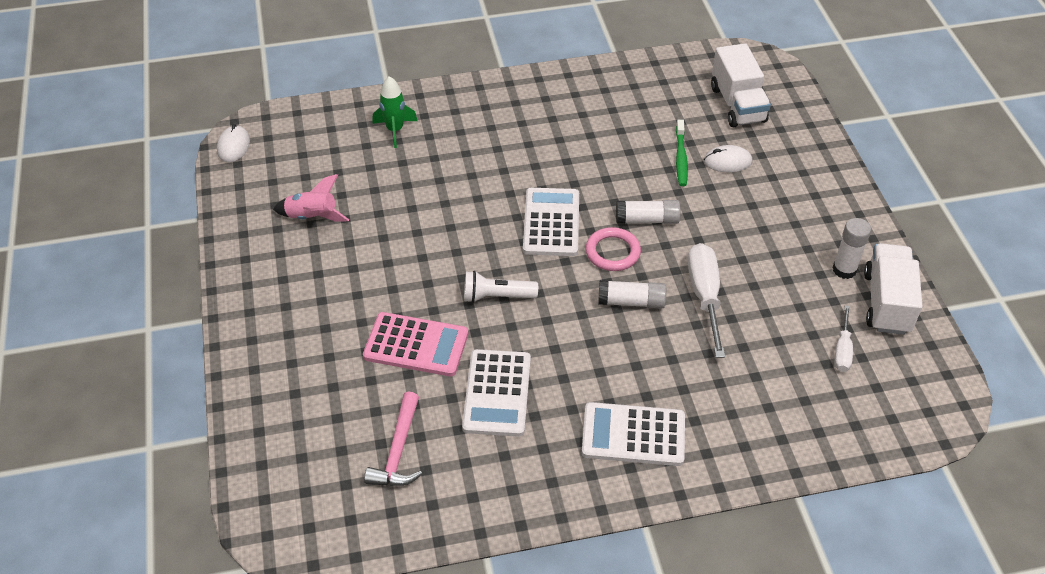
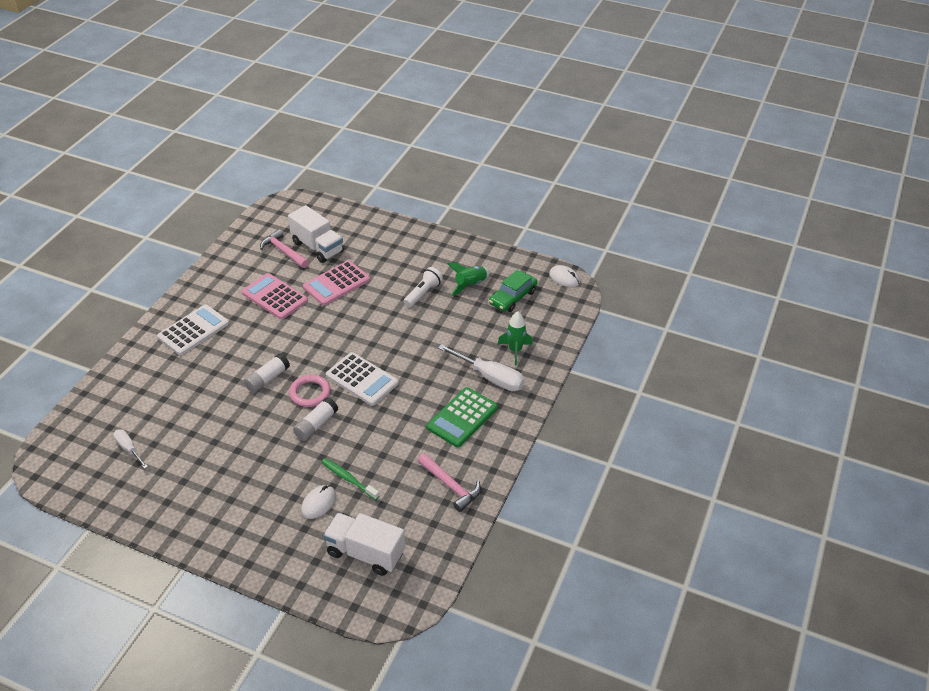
camera: 125 degrees right, 5 degrees down
(305, 171) = (512, 297): none -> green car
(312, 217) = (470, 285): pink rocket -> green rocket
(496, 296) = (334, 327): white flashlight -> white flashlight (423, 293)
(497, 393) = (274, 297): white calculator -> pink calculator
(526, 122) = (462, 417): none -> green calculator
(614, 91) = (450, 486): none -> pink hammer
(705, 297) = (233, 413): white screwdriver -> white screwdriver (490, 377)
(844, 270) = (171, 496): white glue stick -> none
(886, 302) = (127, 497): white truck -> white truck (317, 247)

